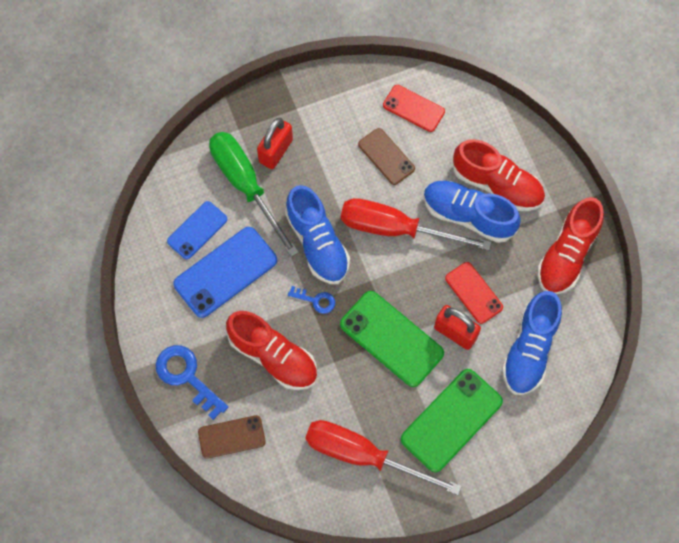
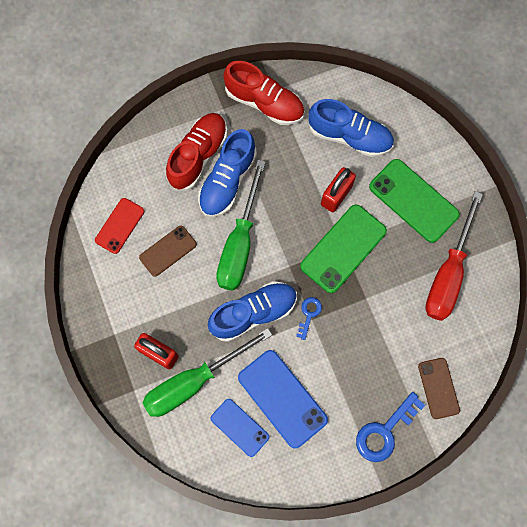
camera: 90 degrees left, 5 degrees up
(273, 356) = (362, 352): red shoe -> none
(395, 229) = (240, 243): red screwdriver -> green screwdriver
(473, 293) = (300, 179): red phone -> none

